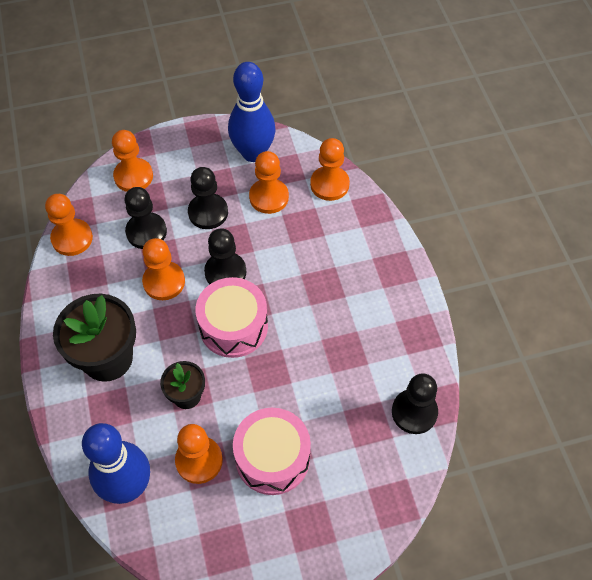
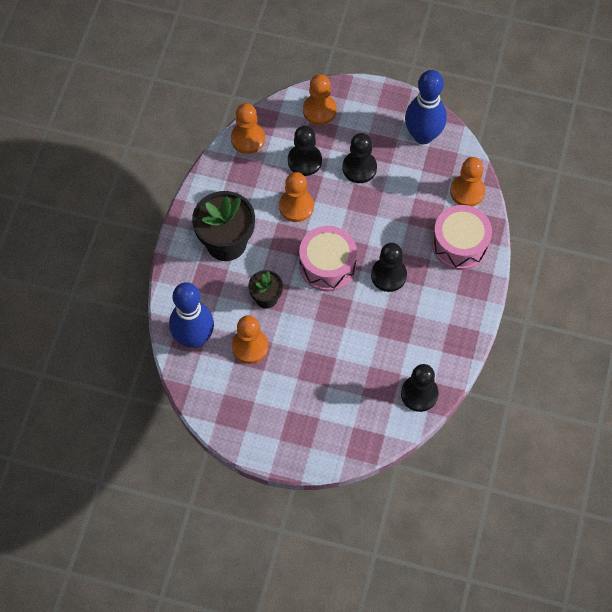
camera: 30 degrees right, 5 degrees up
(225, 272) = (345, 222): black pawn -> black pawn (388, 275)
(269, 197) = (413, 178): orange pawn -> none
(272, 458) = (300, 371): pink drum -> pink drum (460, 244)

